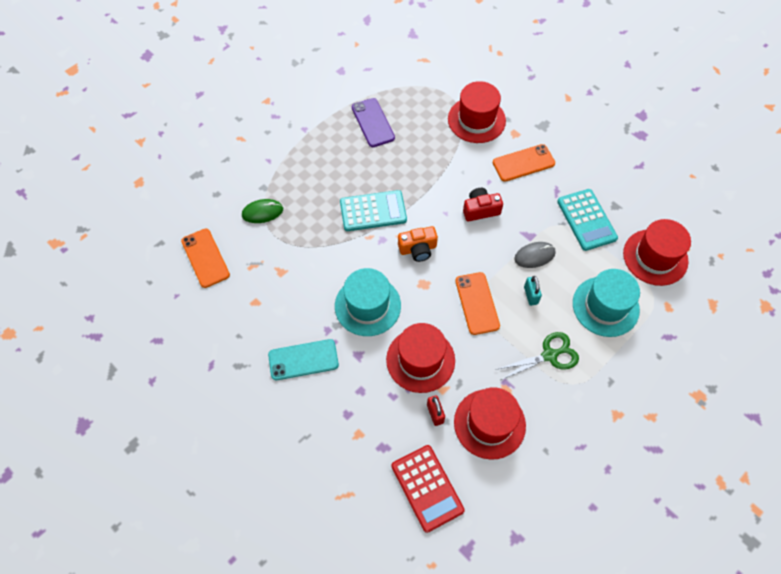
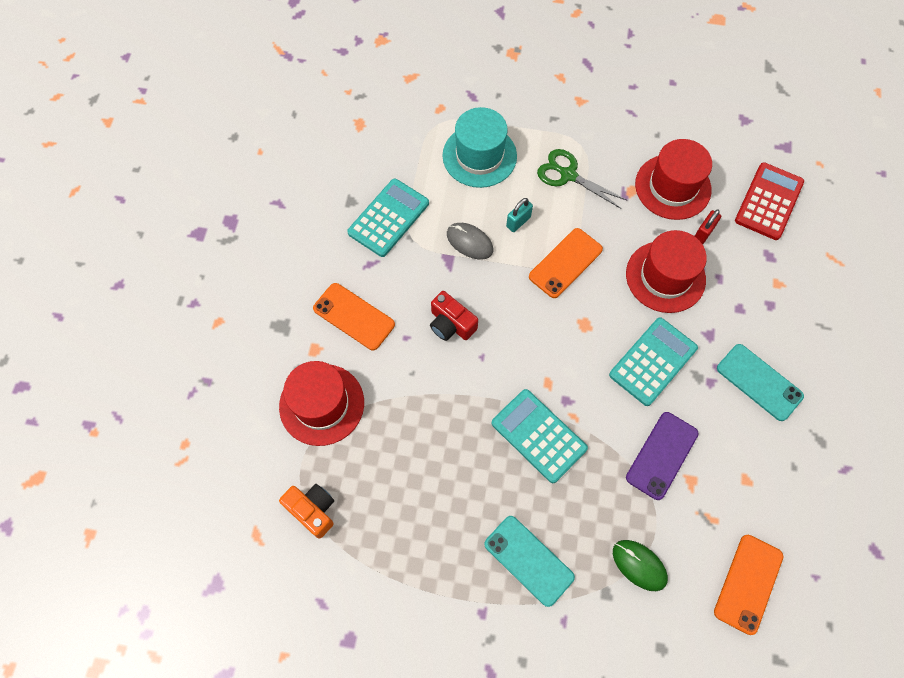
camera: 125 degrees left, 5 degrees up
(311, 163) = (528, 560): none -> turquoise phone
(367, 306) = (653, 361): turquoise hat -> turquoise calculator
(372, 123) = (411, 528): purple phone -> purple phone (662, 455)
(418, 249) = (549, 356): orange camera -> orange camera (312, 510)
(655, 257) = (390, 141): red hat -> none

